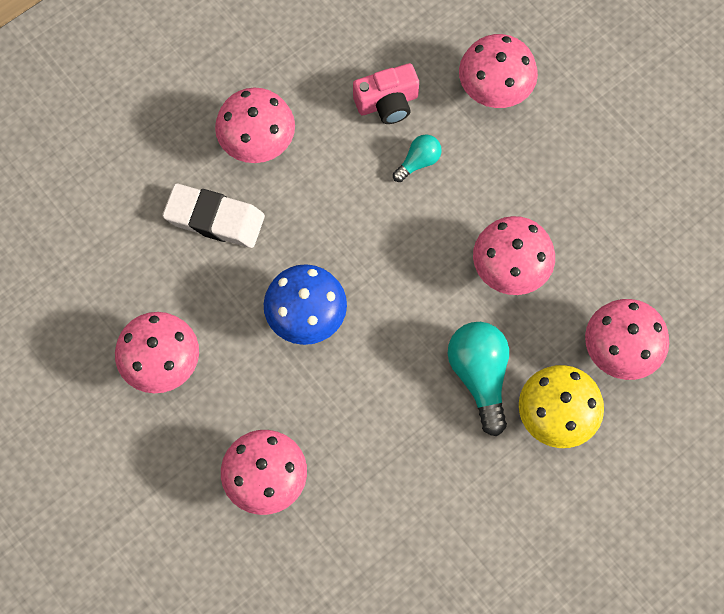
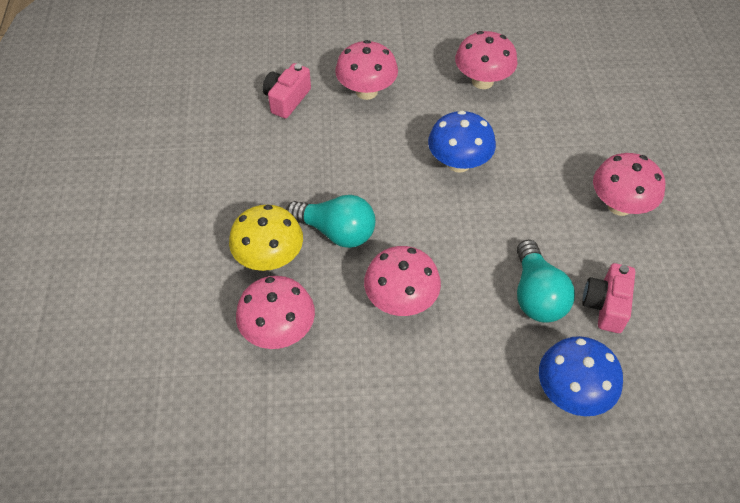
camera: 125 degrees right, 15 degrees down
(214, 219) = (570, 152): white eraser -> none
(341, 561) = (287, 99): none -> pink camera
(418, 162) = (536, 295): turquoise light bulb -> turquoise light bulb, size x1.84
(495, 89) = (572, 392): pink mushroom -> blue mushroom

